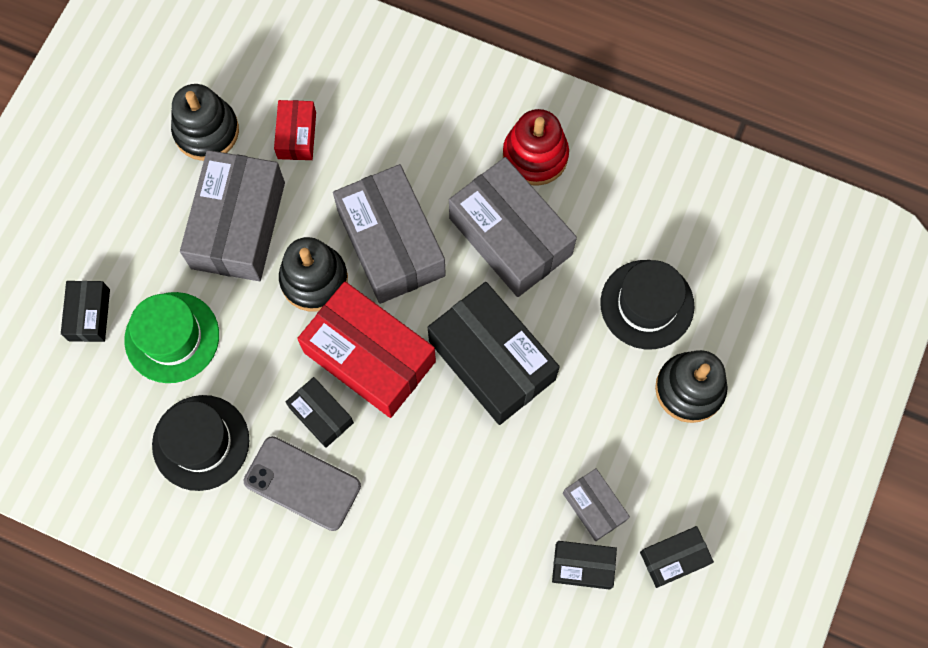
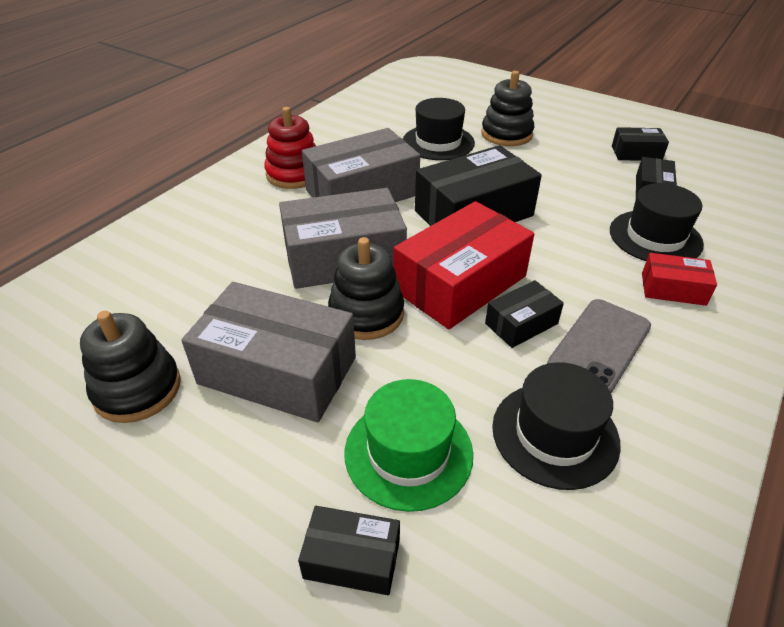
camera: 80 degrees left, 30 degrees down
(296, 135) = (191, 310): red box -> red box (673, 289)
(481, 556) = (655, 237): none -> black hat
(594, 506) = (601, 180): grey box -> none
(674, 558) = (636, 153): black box -> black box turned 75 degrees counterclockwise

